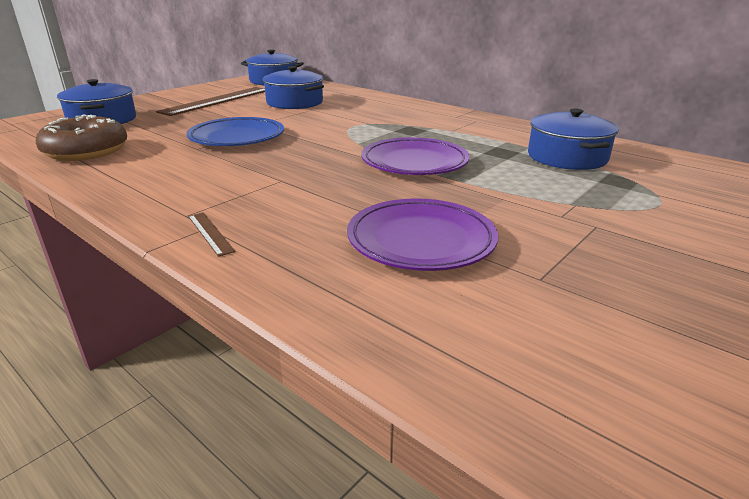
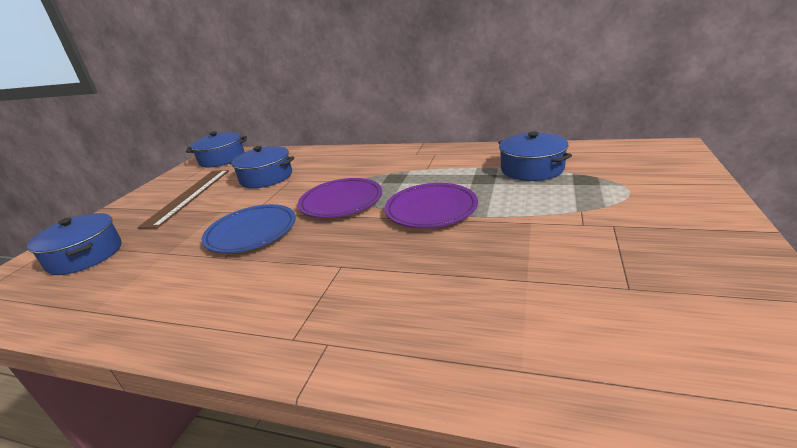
camera: 20 degrees left, 0 degrees up
(86, 151) = (107, 301): brown donut -> none
(210, 233) = (337, 350): brown ruler -> none
(421, 241) = (515, 286): purple plate -> purple plate (341, 202)

